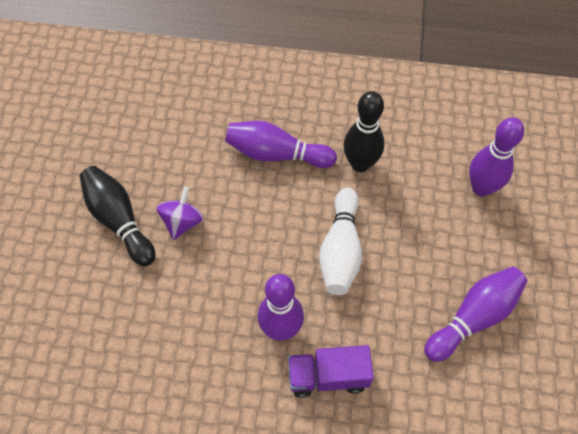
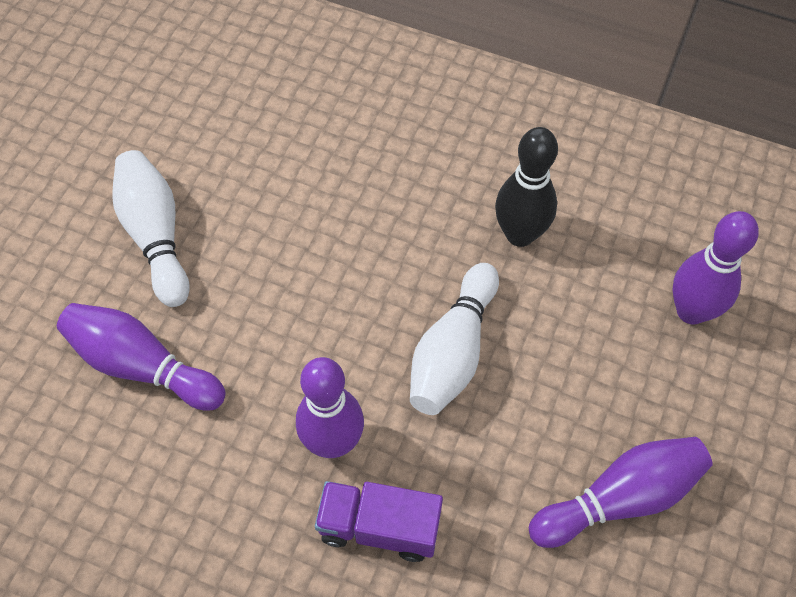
camera: 15 degrees right, 0 degrees up
(119, 220) = (156, 236): black bowling pin -> white bowling pin
(182, 222) = (241, 258): purple spinning top -> none
(276, 154) = (402, 193): purple bowling pin -> purple bowling pin (142, 366)

